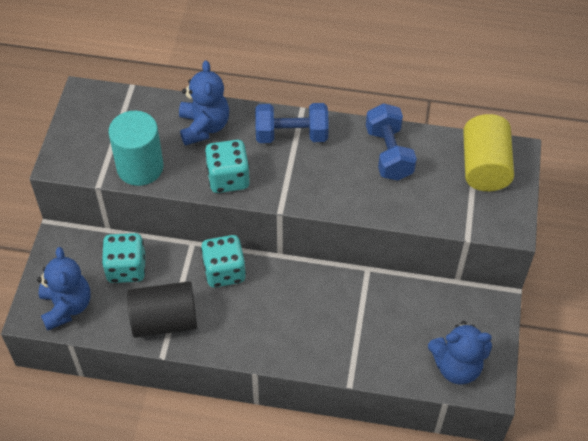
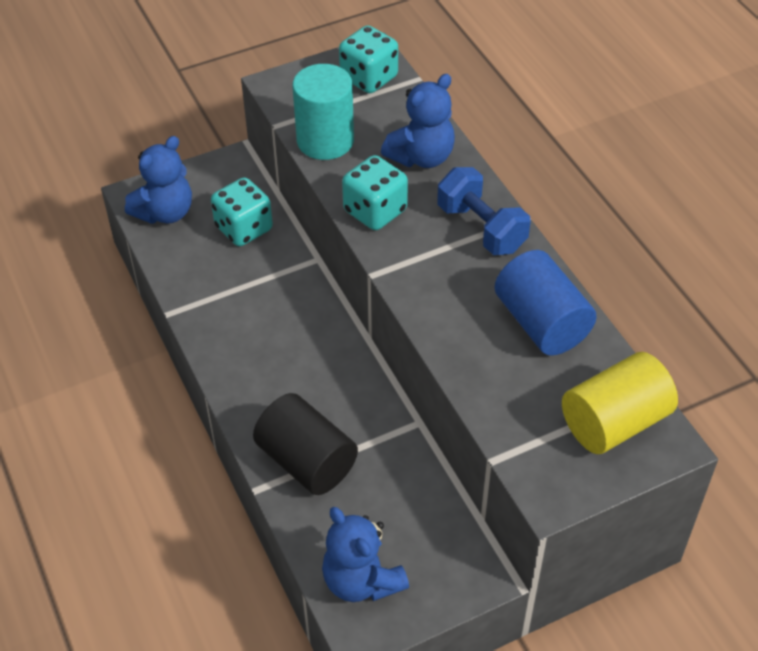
camera: 55 degrees right, 5 degrees down
(164, 321) = (209, 291): black cylinder -> black cylinder (306, 461)
(224, 271) = (306, 303): turquoise dice -> turquoise dice (369, 78)
(389, 153) = (541, 323): blue dumbbell -> blue cylinder

